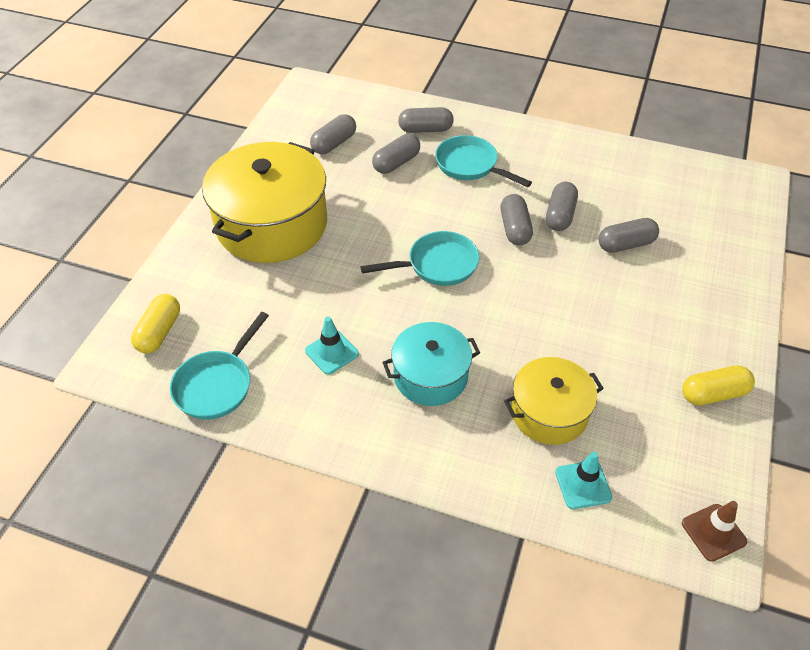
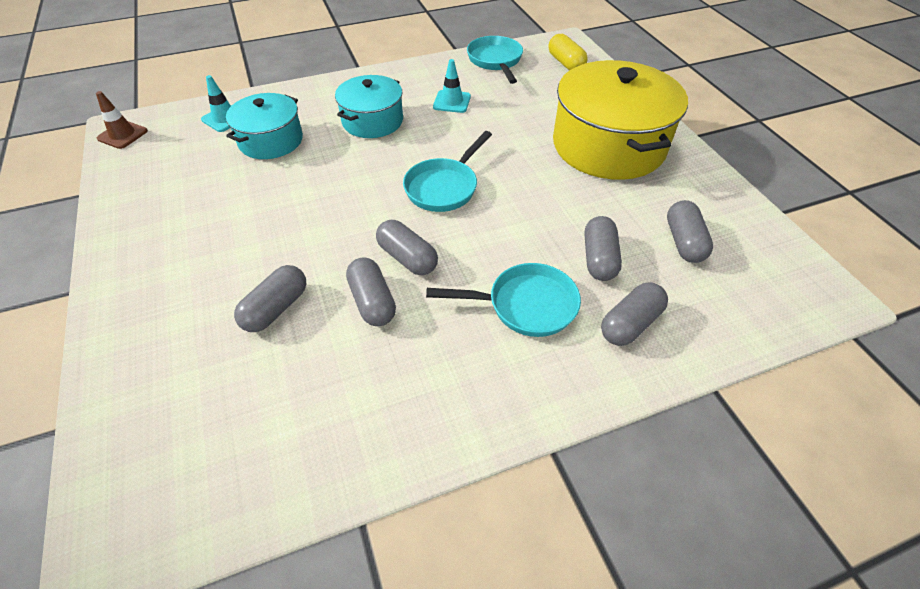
camera: 140 degrees right, 0 degrees up
(549, 412) = (271, 141): yellow pot -> turquoise pot
(713, 394) = (136, 211): yellow capsule -> none

